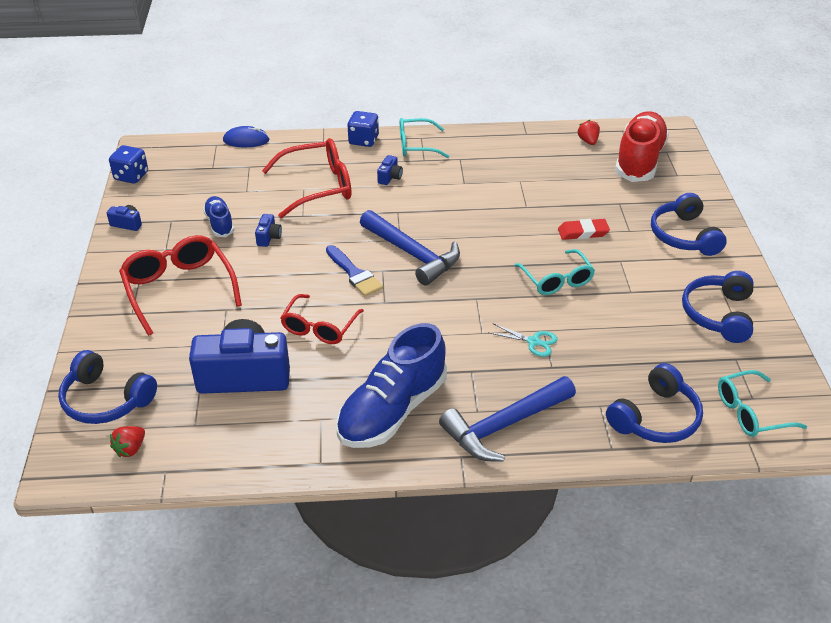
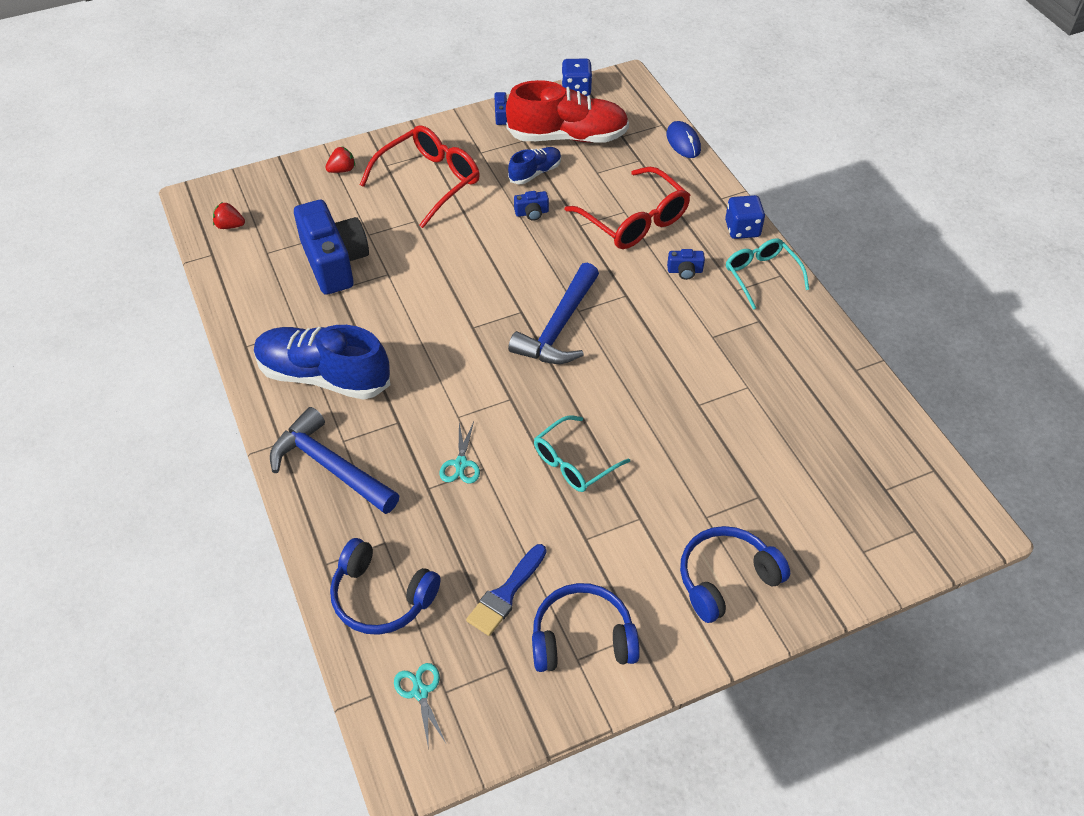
camera: 70 degrees right, 10 degrees up
(106, 400) = (278, 191): blue headphones -> none
(319, 327) = (416, 291): red glasses -> none
(354, 274) = (506, 292): blue brush -> blue brush (506, 594)
(583, 232) = (677, 470): red eraser -> none
(588, 141) = (881, 437): red strawberry -> red strawberry (342, 170)
(639, 160) = (871, 502): red shoe -> red shoe (567, 137)
(750, 412) = (420, 692): turquoise glasses -> turquoise scissors

